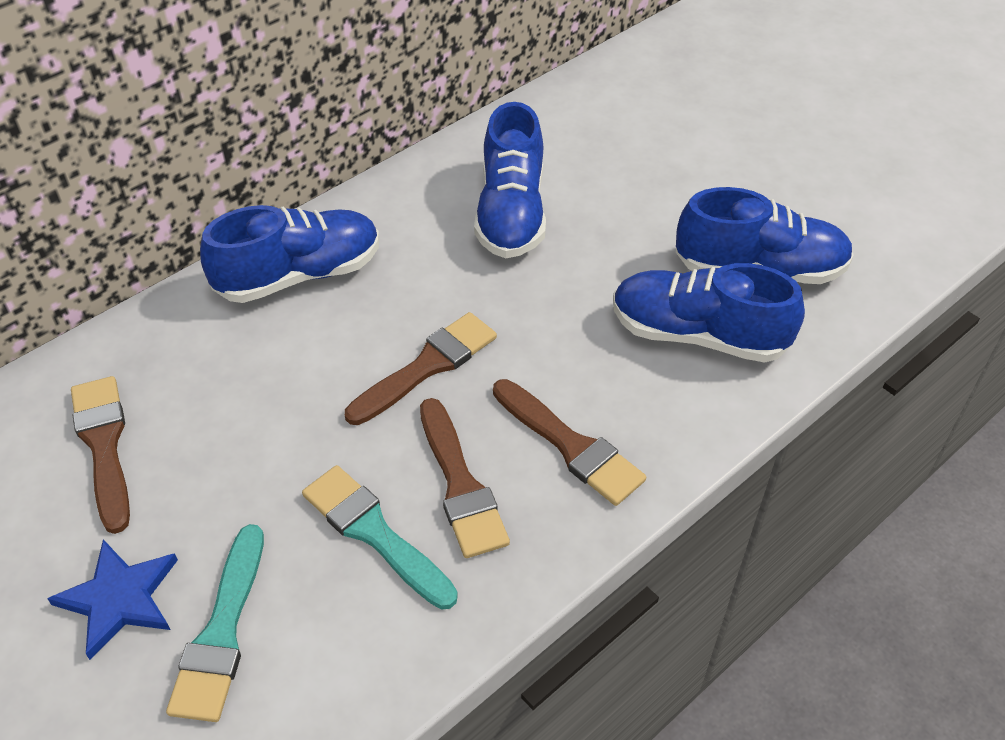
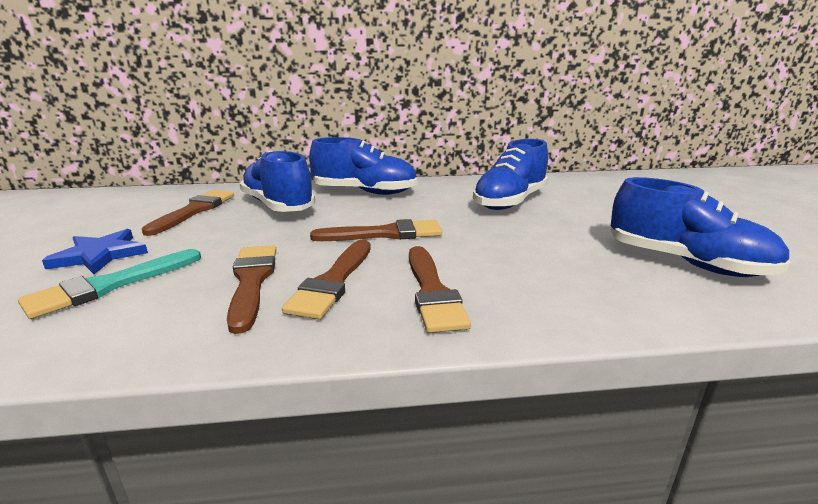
camera: 35 degrees right, 25 degrees down
(374, 533) = (252, 281): turquoise brush -> brown brush
(698, 335) = (599, 276): blue shoe -> blue shoe (278, 206)

